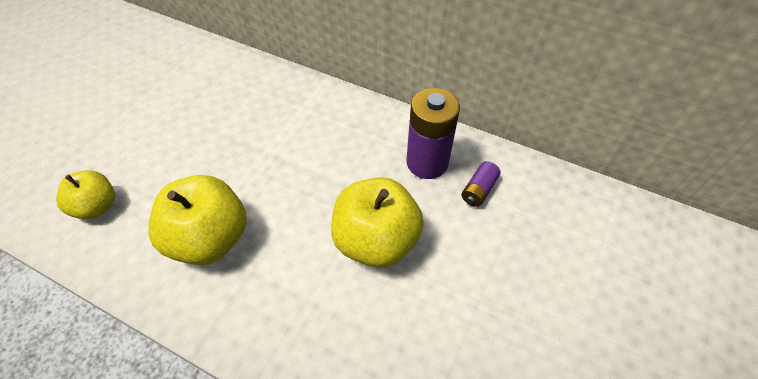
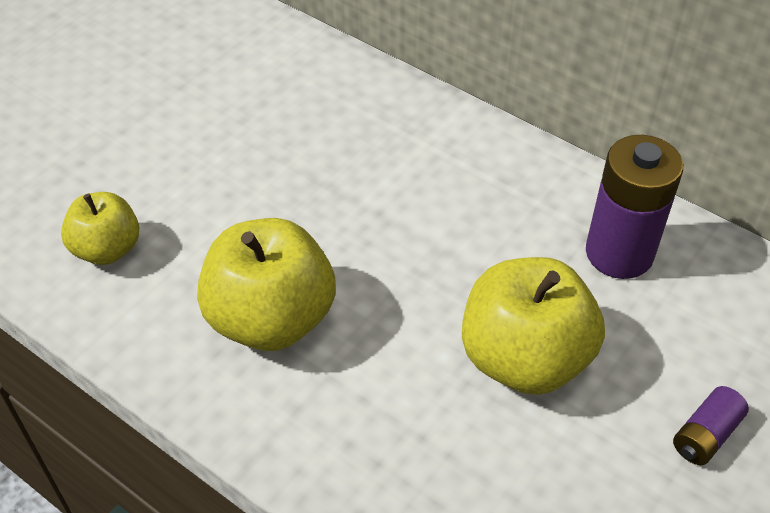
camera: 10 degrees right, 5 degrees down
(479, 190) = (698, 306): purple battery -> purple battery (705, 435)

